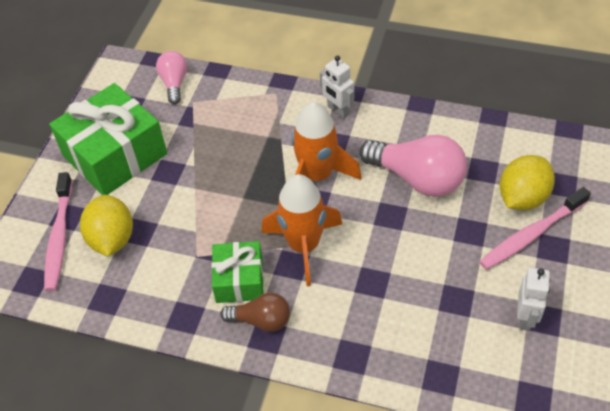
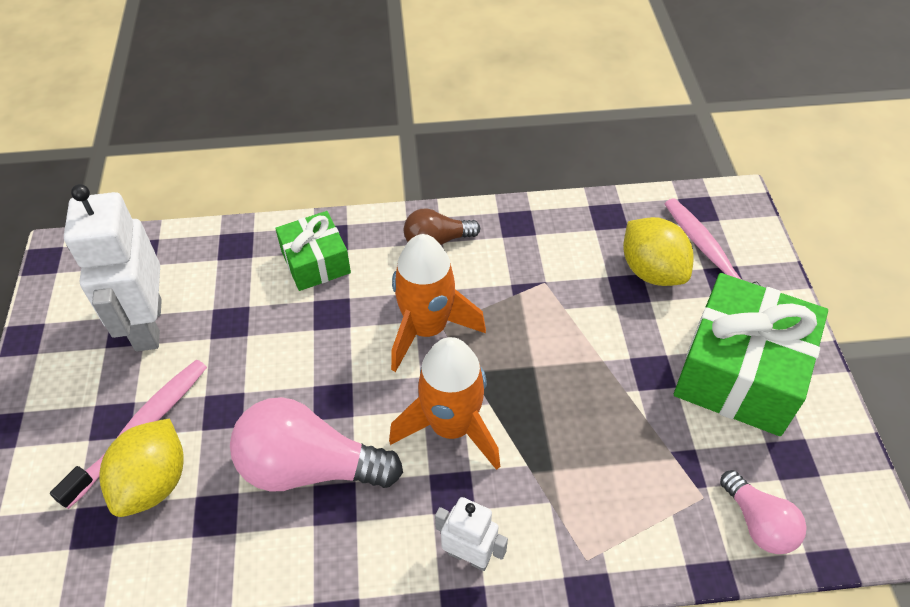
camera: 155 degrees right, 0 degrees up
(239, 280) = (481, 271): green gift -> green gift (315, 262)
(526, 318) = (147, 325): white robot -> white robot, size x1.87

